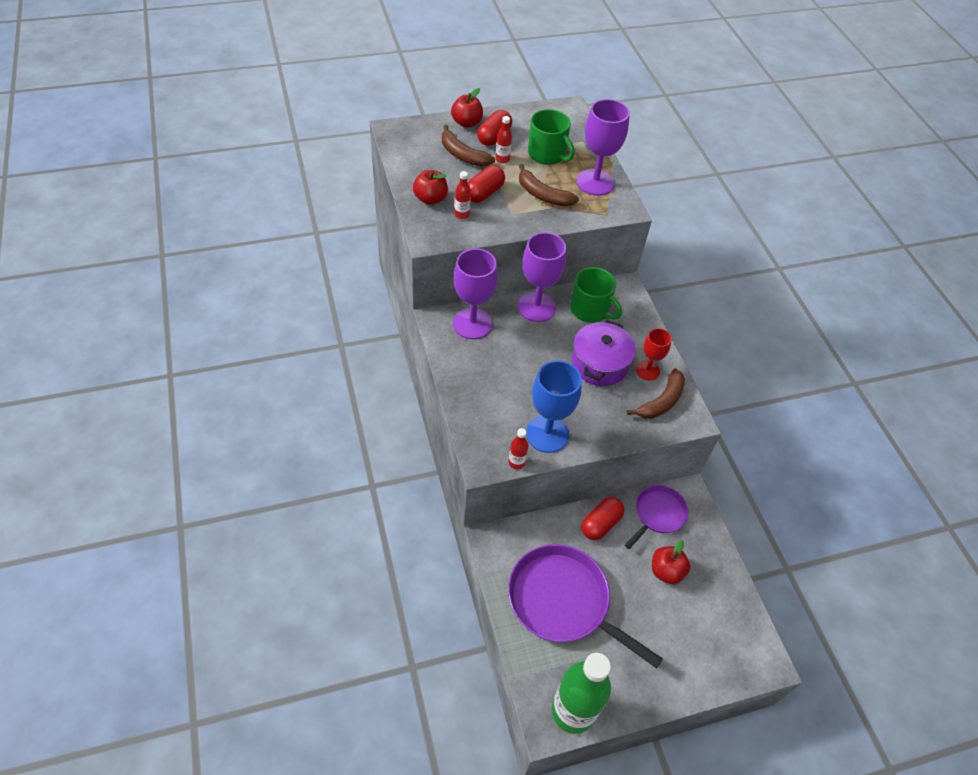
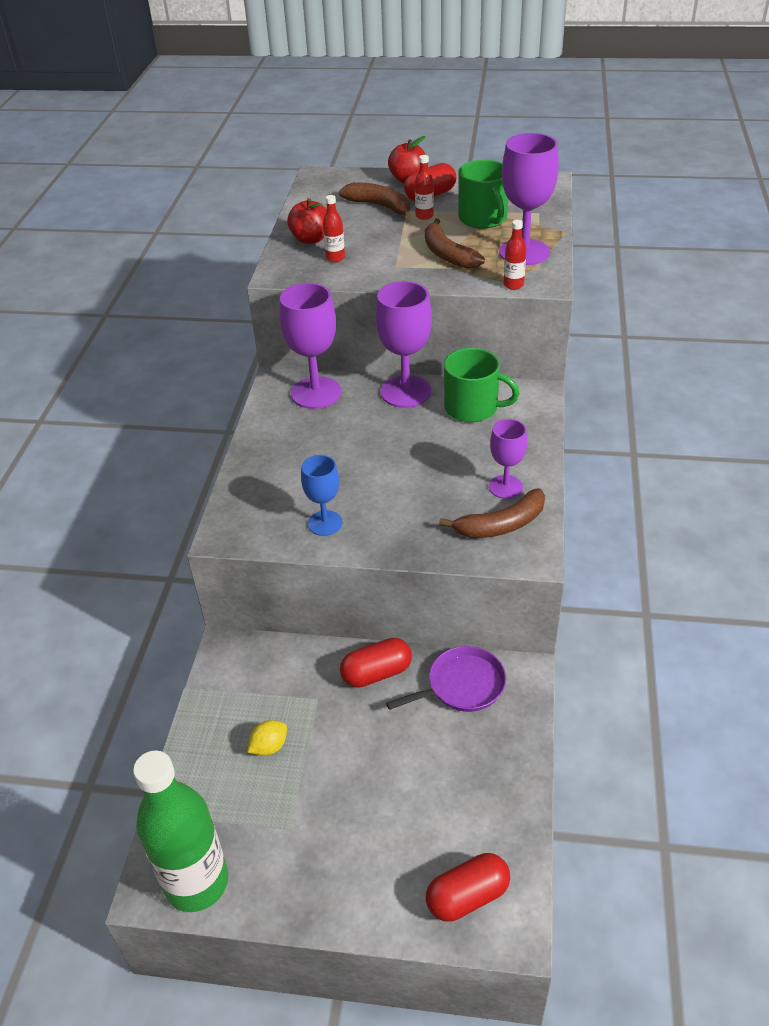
camera: 30 degrees right, 10 degrees down
(462, 155) = (380, 206): brown banana -> brown banana turned 150 degrees clockwise
(484, 193) = (377, 243): red capsule -> red capsule (467, 896)
(516, 462) = (265, 543): red bottle -> red bottle (513, 285)
(547, 434) = (325, 523): blue goblet -> blue goblet, size x0.59
(562, 601) = (269, 747): purple pan -> yellow lemon
(590, 310) = (472, 408): green mug -> green mug turned 45 degrees counterclockwise
(599, 364) = (445, 466): purple pot -> none
(647, 370) = (505, 487): red goblet -> purple goblet
(666, 571) = (431, 757): red apple -> none

